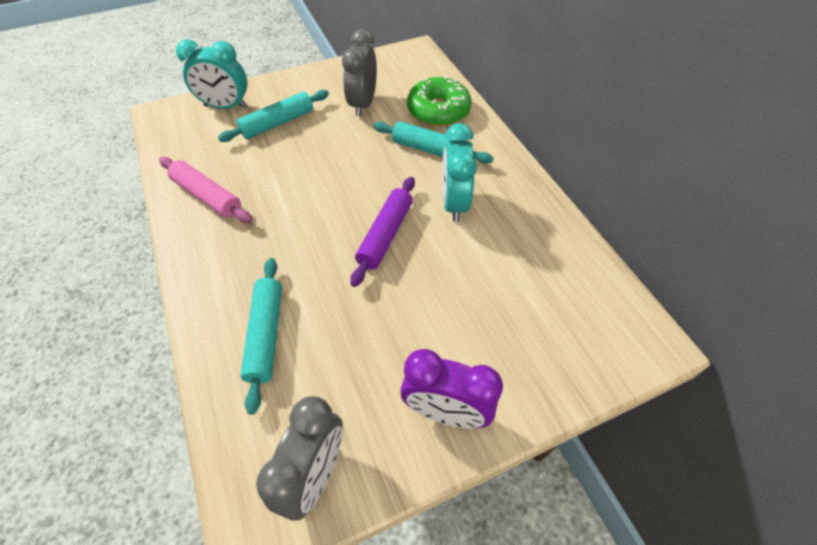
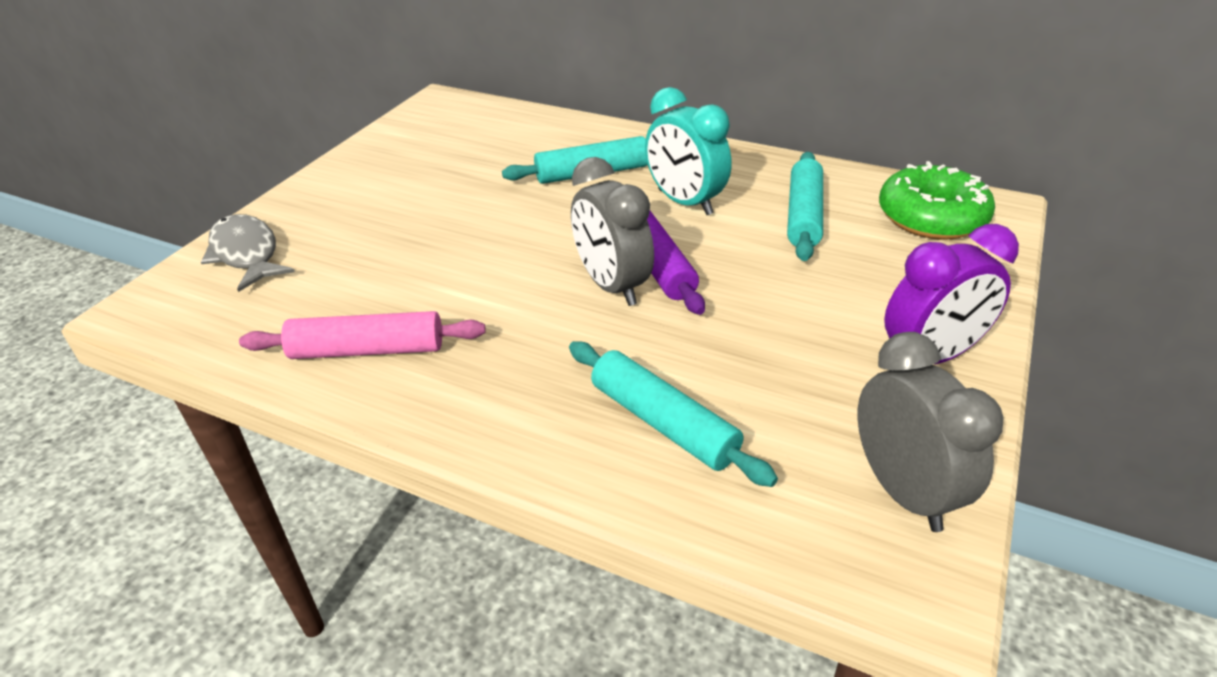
camera: 40 degrees left, 15 degrees down
(226, 107) = (246, 254): turquoise clock -> grey fish
(278, 123) = (357, 235): turquoise rolling pin -> turquoise rolling pin (803, 215)
(363, 104) = (447, 170): grey clock -> grey clock (611, 286)
(438, 110) = (548, 139): green donut -> green donut (931, 217)

